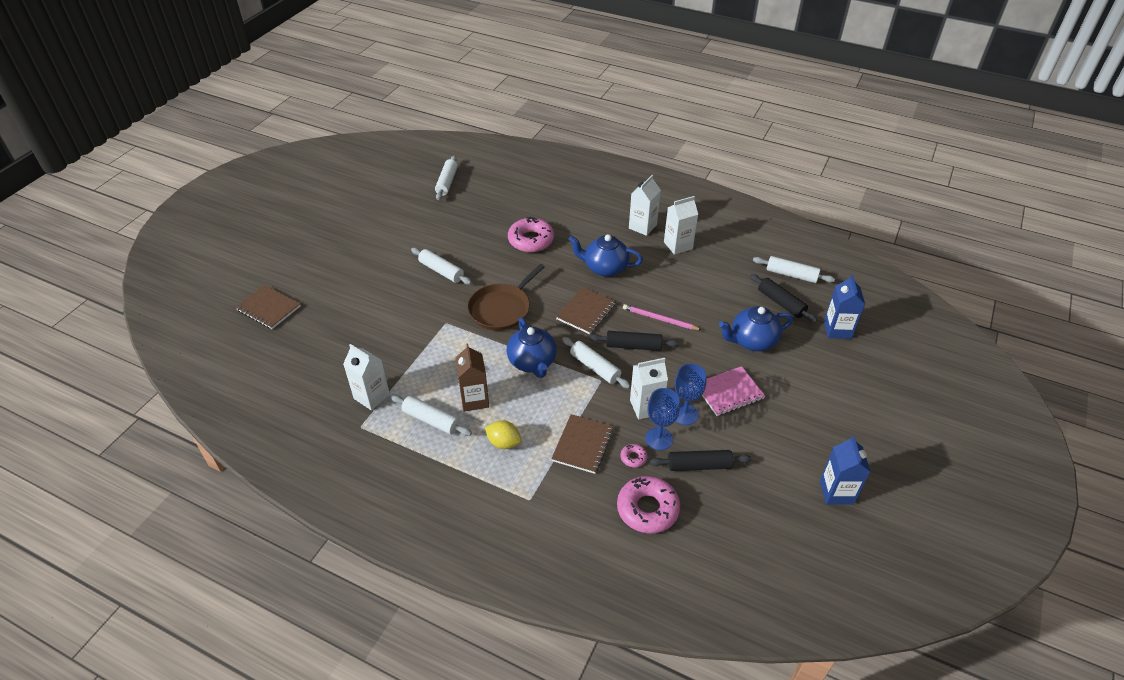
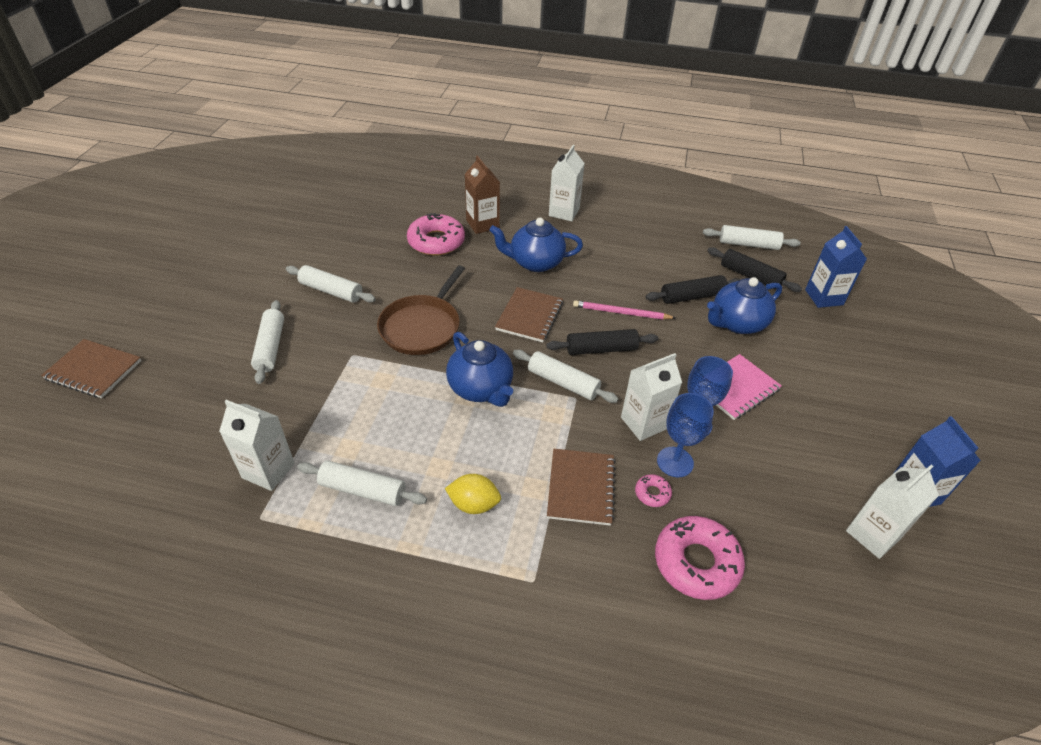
camera: 15 degrees left, 0 degrees up
(447, 182) = (314, 188): white rolling pin -> white rolling pin (270, 347)
(474, 399) = (417, 450): brown carton -> brown carton (482, 224)
(678, 245) = (611, 228): white carton -> white carton (873, 534)
(699, 465) = (738, 488): black rolling pin -> black rolling pin (692, 296)

